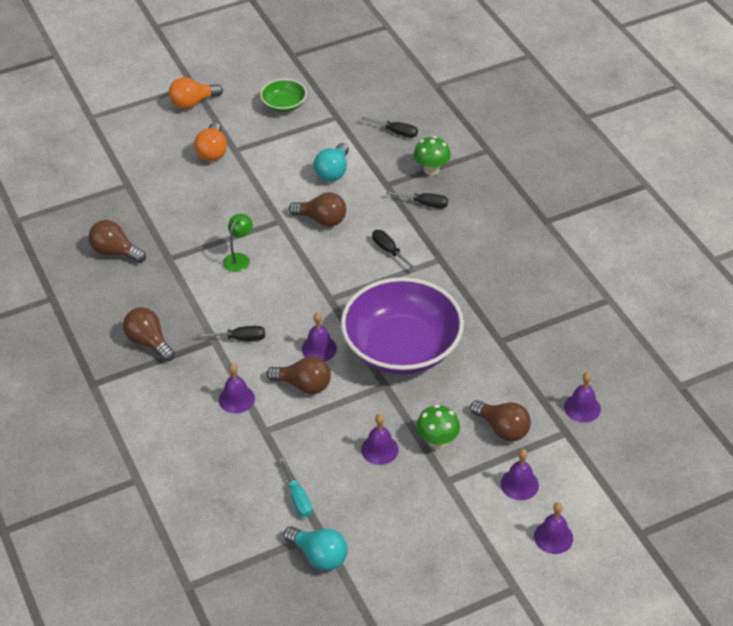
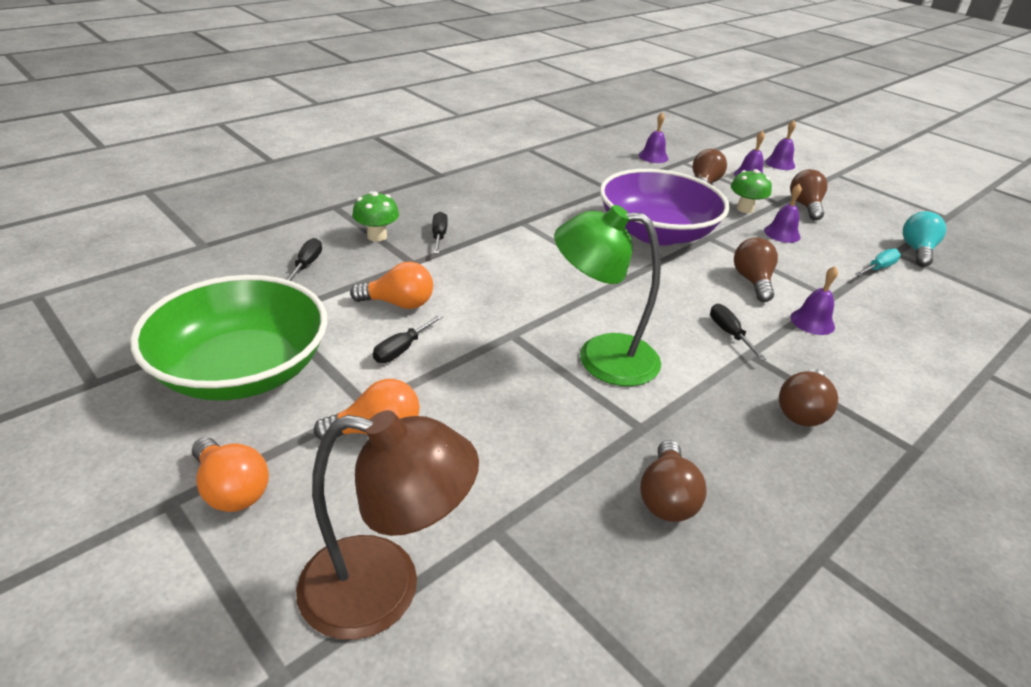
camera: 110 degrees left, 10 degrees down
(113, 146) = (384, 590): none -> brown lamp
(239, 258) = (601, 358): green lamp -> green lamp, size x2.13
(284, 105) = (242, 370): green bowl -> green bowl, size x2.23
(319, 348) = (697, 278): purple bell -> none
(322, 220) = (495, 301): brown light bulb -> brown light bulb (805, 206)
(333, 172) = (398, 303): turquoise light bulb -> orange light bulb
(389, 251) = (525, 251): black screwdriver -> black screwdriver (402, 349)

